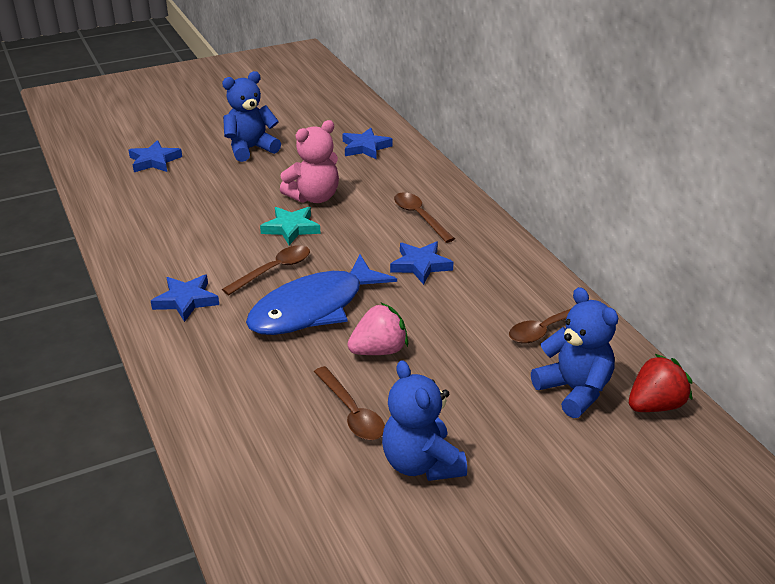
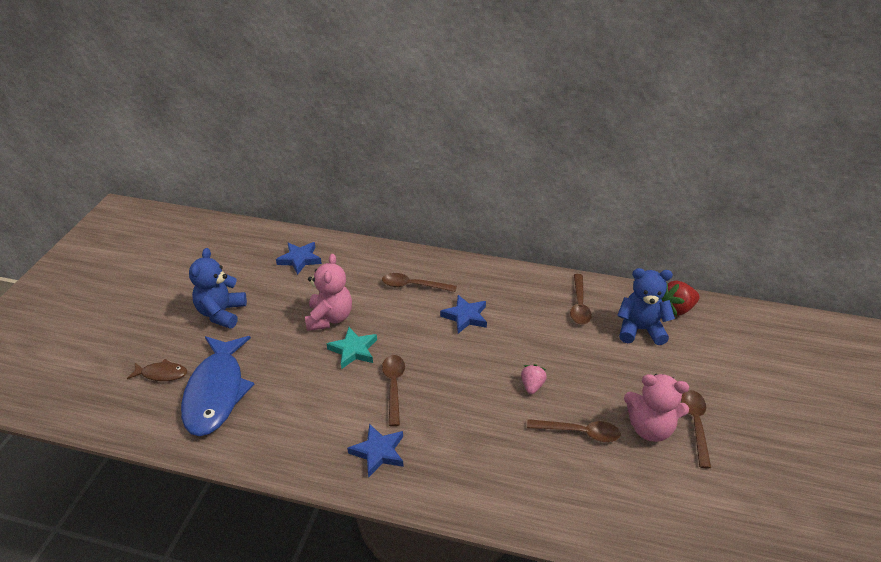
camera: 50 degrees left, 5 degrees up
(154, 161) = (162, 374): blue star -> brown fish
(313, 308) = (458, 391): blue fish -> blue fish (216, 392)
(379, 350) = (532, 386): pink strawberry -> pink strawberry, size x0.65
(421, 463) = (650, 428): blue teddy bear -> pink teddy bear
(473, 500) = (695, 424): none -> brown spoon
(655, 405) = (676, 309): red strawberry -> red strawberry turned 120 degrees counterclockwise

